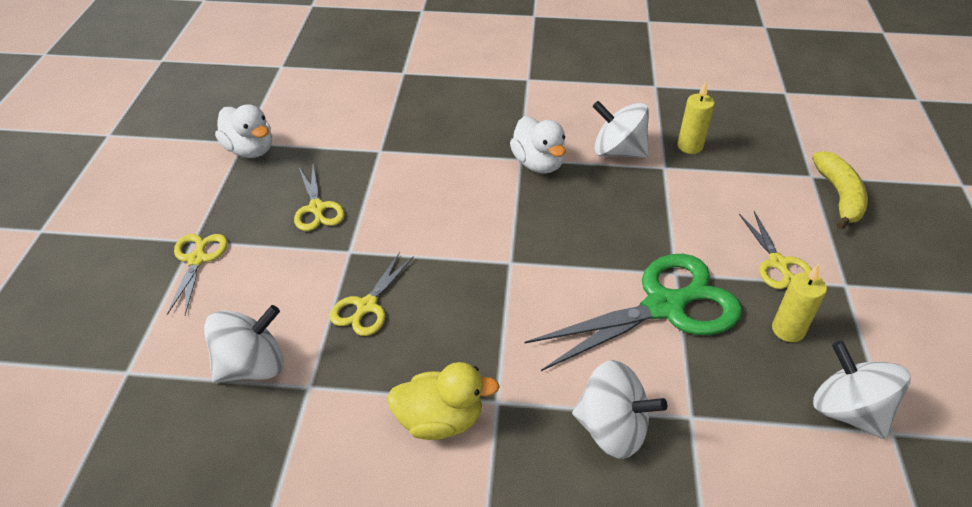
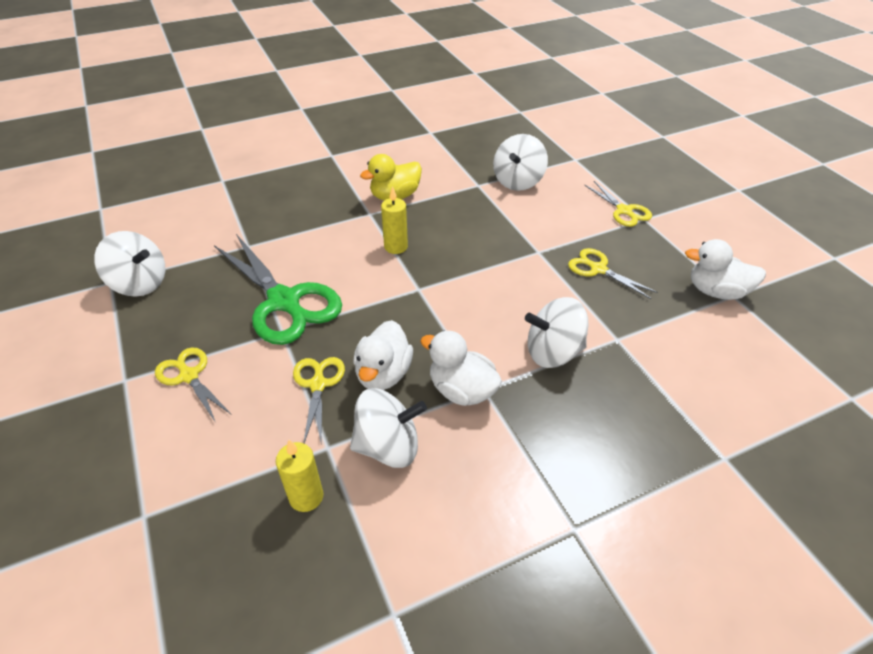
camera: 150 degrees right, 0 degrees up
(367, 306) = (489, 227): yellow scissors -> yellow scissors (318, 385)
(594, 198) = (383, 374): none -> white duck
(612, 429) = (295, 224): white spinning top -> white spinning top (553, 352)
(664, 307) = (284, 301): green scissors -> green scissors turned 75 degrees counterclockwise
(788, 330) = (181, 321): yellow candle -> yellow candle (396, 247)
(839, 196) = (112, 494): yellow banana -> none

